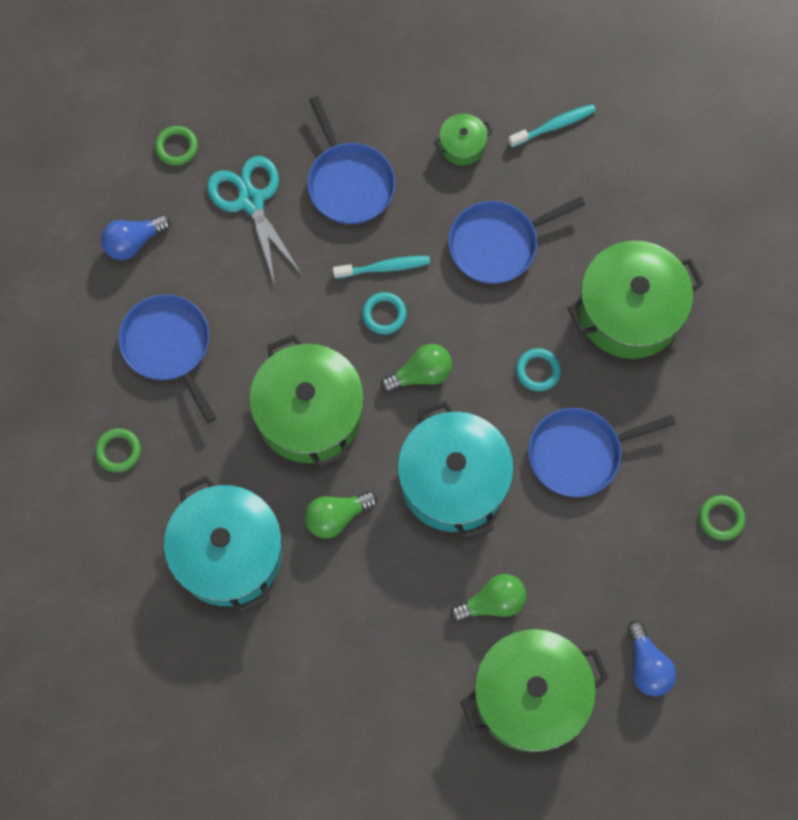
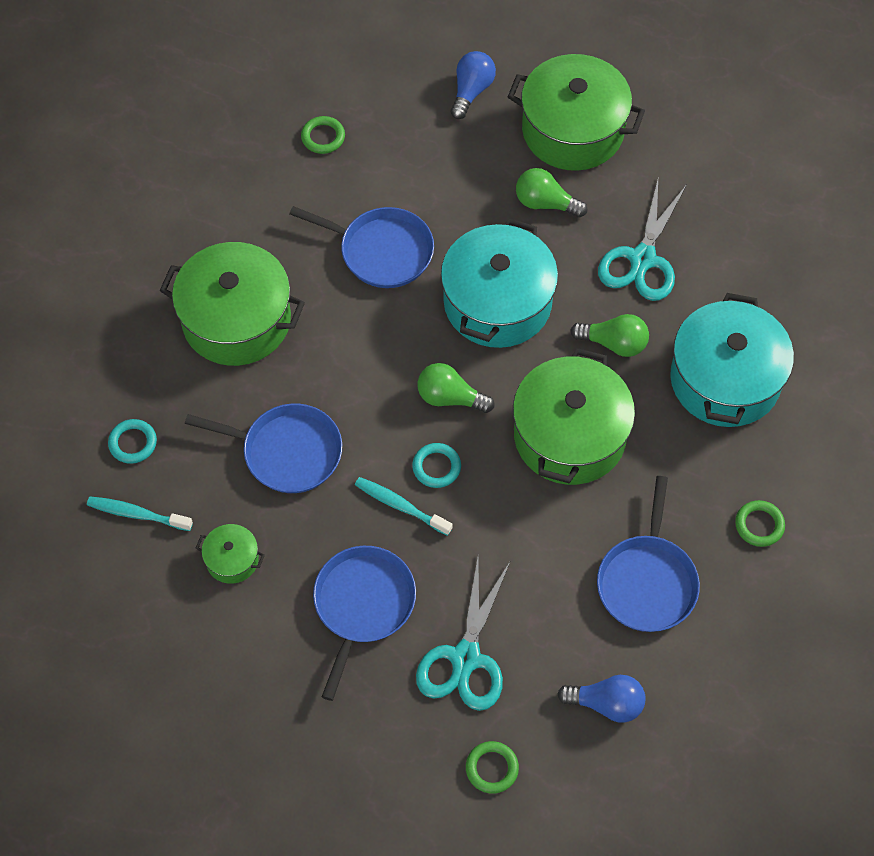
camera: 140 degrees left, 10 degrees down
(373, 612) = (642, 259): none -> turquoise scissors
(538, 371) = (354, 331): turquoise ring -> turquoise ring (133, 443)

